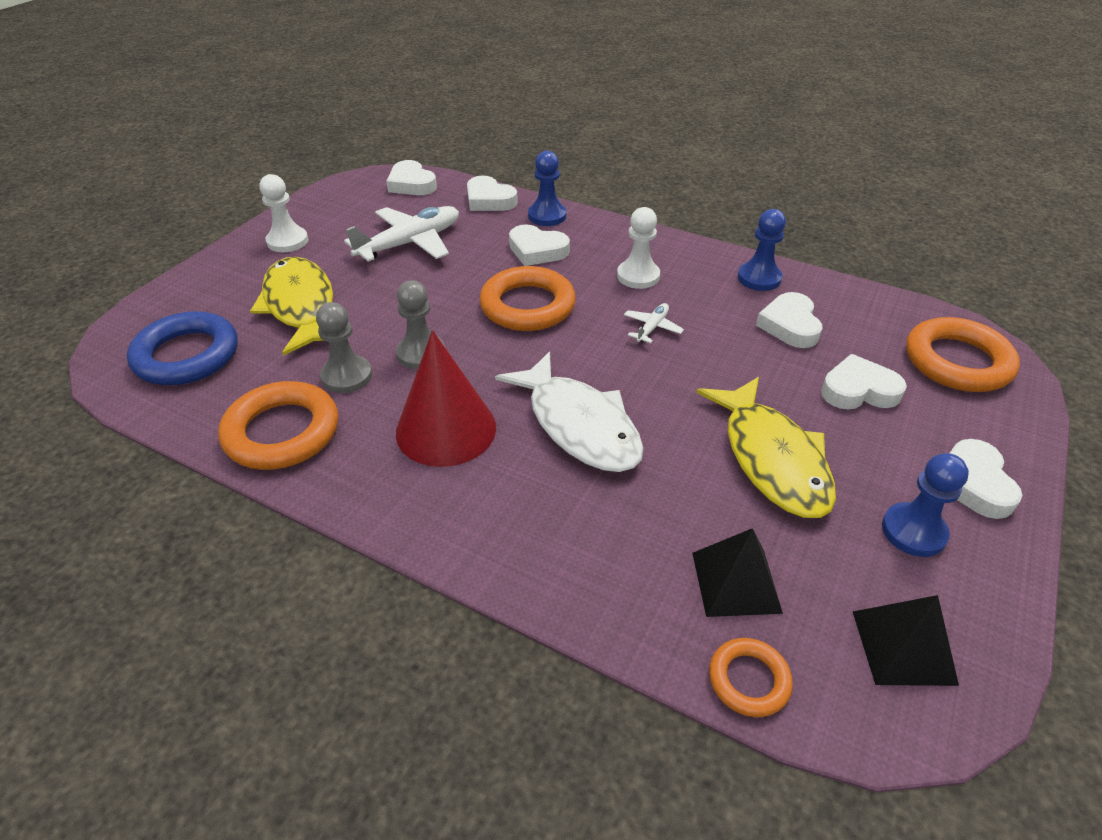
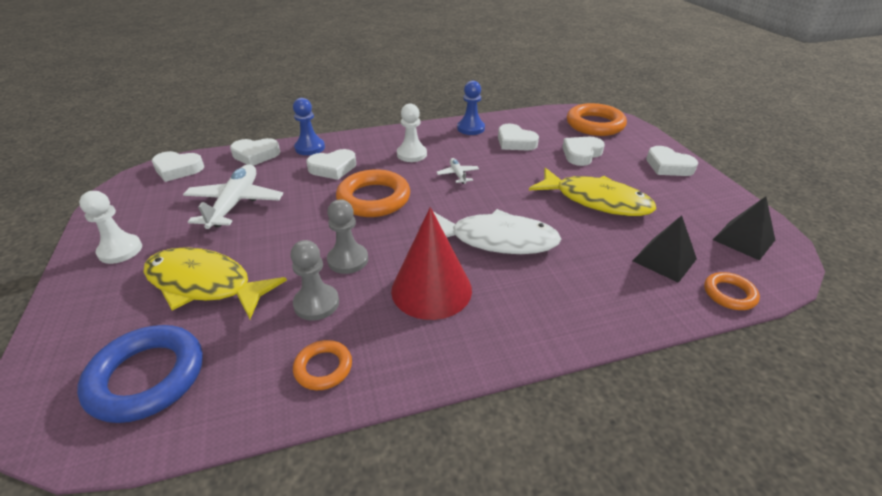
camera: 45 degrees left, 5 degrees down
(282, 432) = (323, 368): orange ring -> orange ring, size x0.53
(913, 531) = (681, 196): blue pawn -> none

